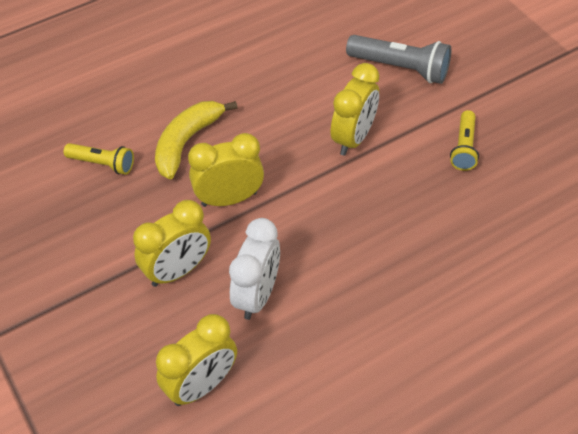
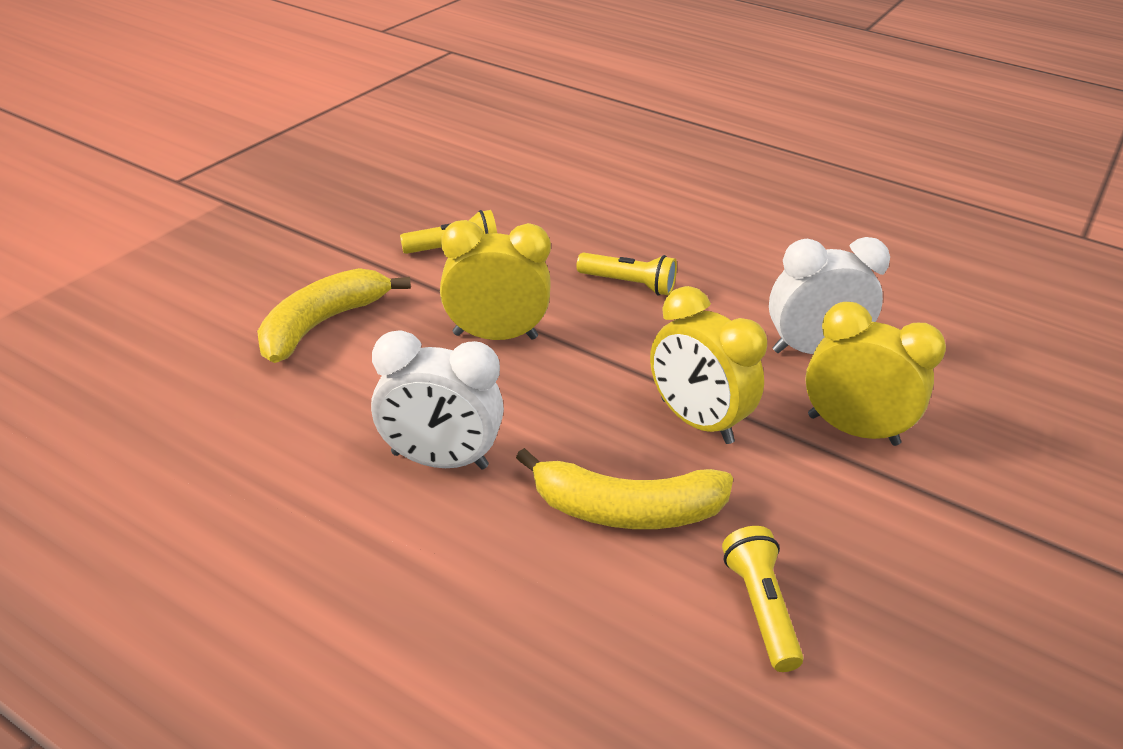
camera: 120 degrees left, 15 degrees down
(201, 385) = (961, 357): yellow clock -> none
(262, 86) = (439, 460): none -> white clock
(379, 227) = (629, 284): none -> yellow flashlight
(401, 68) = (322, 324): grey flashlight -> yellow banana

